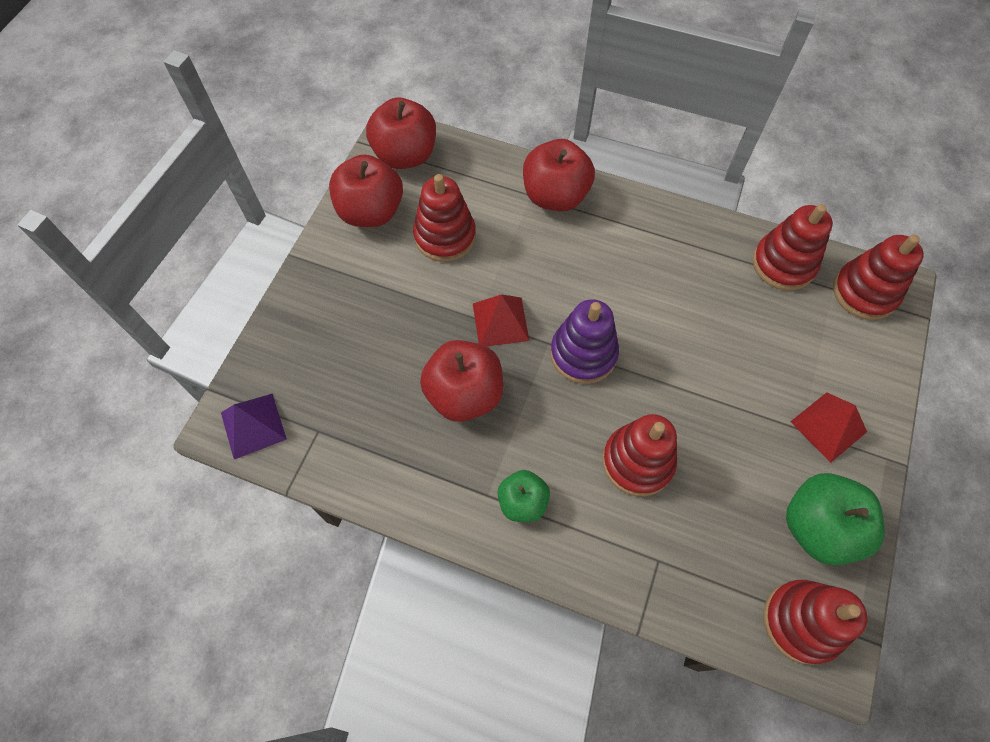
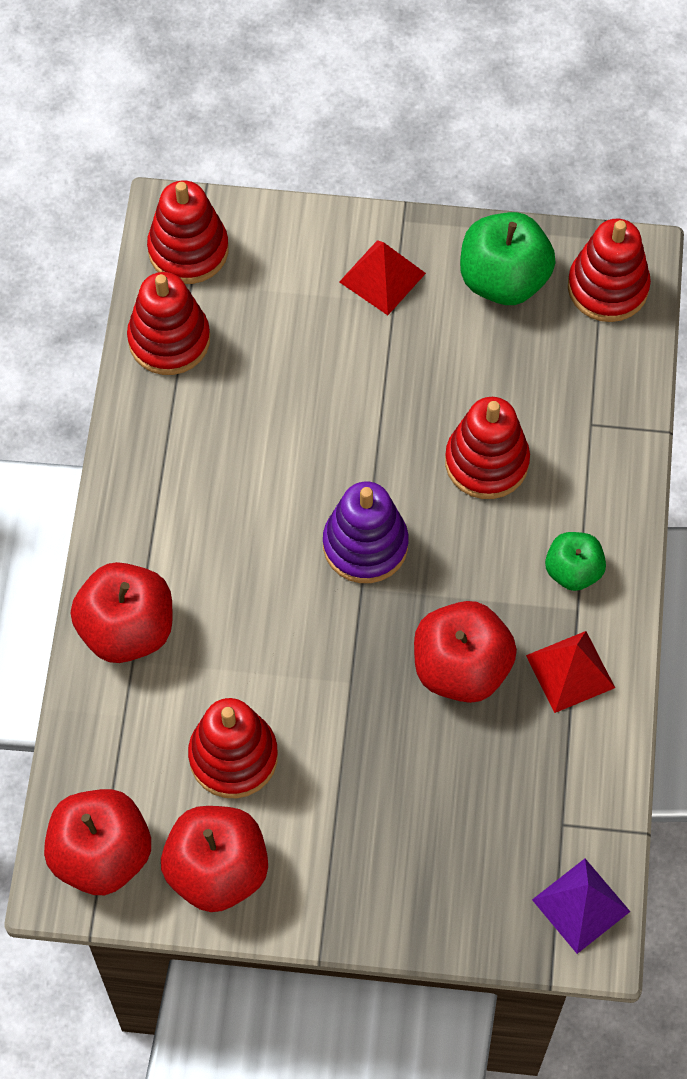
camera: 105 degrees left, 0 degrees up
(500, 322) = (348, 651): red pyramid -> red pyramid (570, 671)

